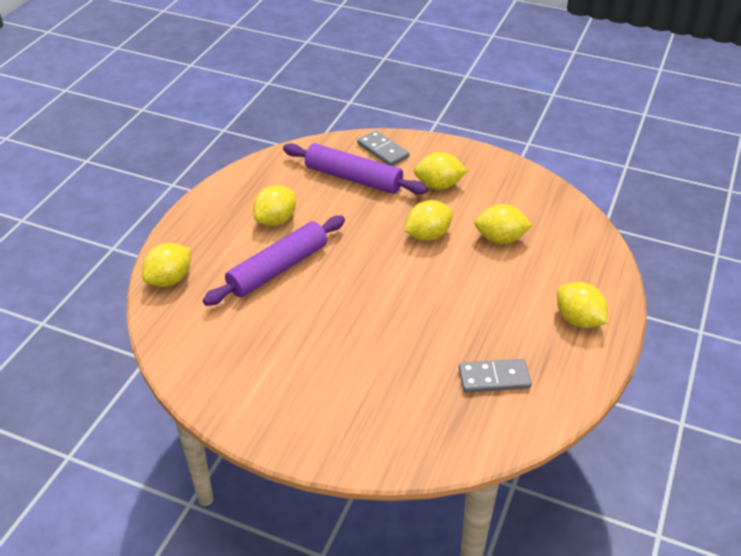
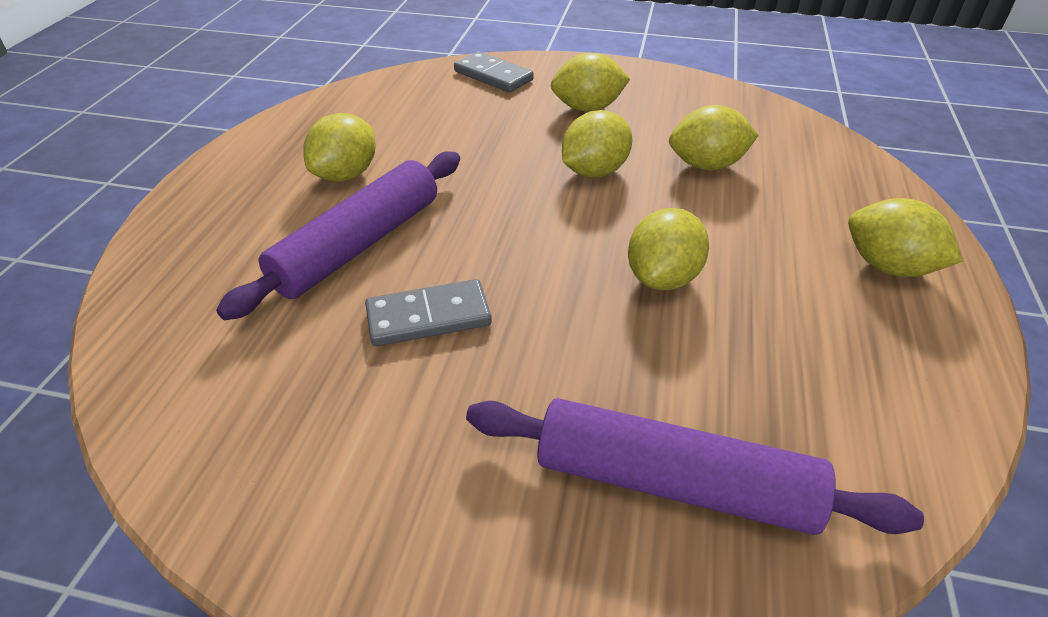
camera: 10 degrees left, 0 degrees up
(170, 279) = (159, 284): yellow lemon -> yellow lemon (663, 278)
(353, 178) = (459, 110): purple rolling pin -> purple rolling pin (674, 482)
(494, 378) = (801, 385): grey domino -> grey domino (428, 317)

